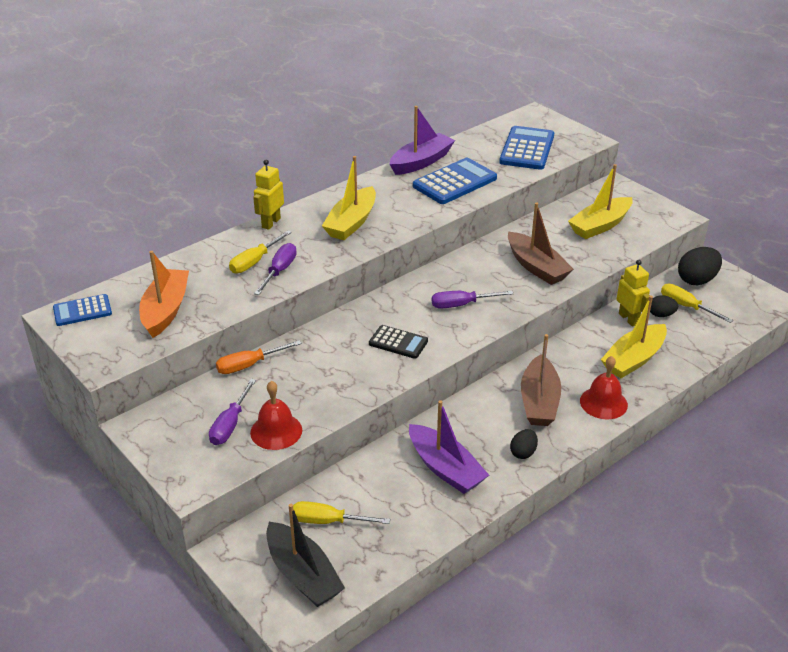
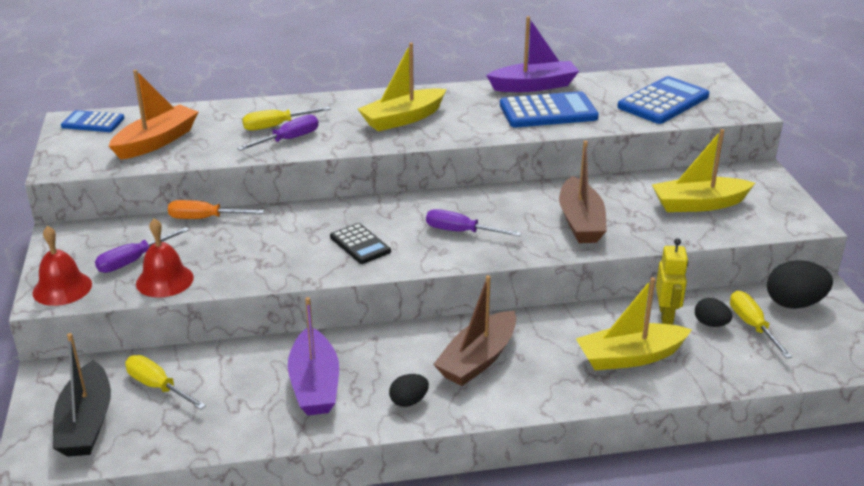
camera: 30 degrees right, 5 degrees down
(271, 223) = (328, 99): yellow robot -> none
(603, 403) = (548, 387): red bell -> red bell (62, 288)

